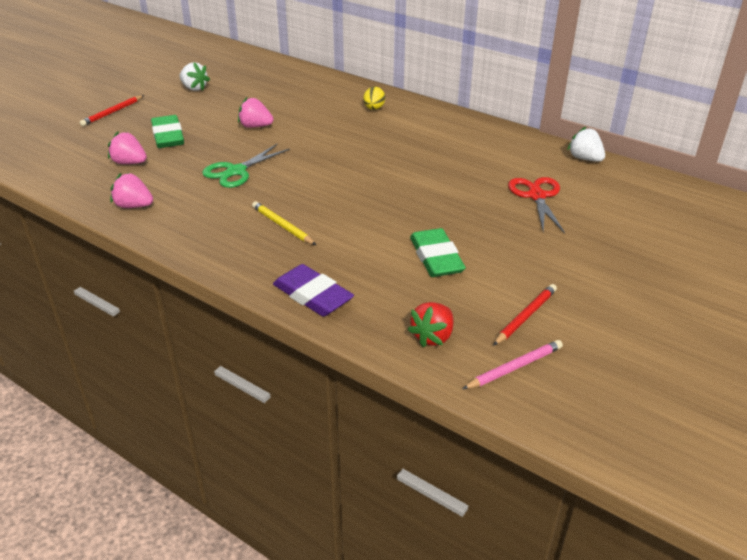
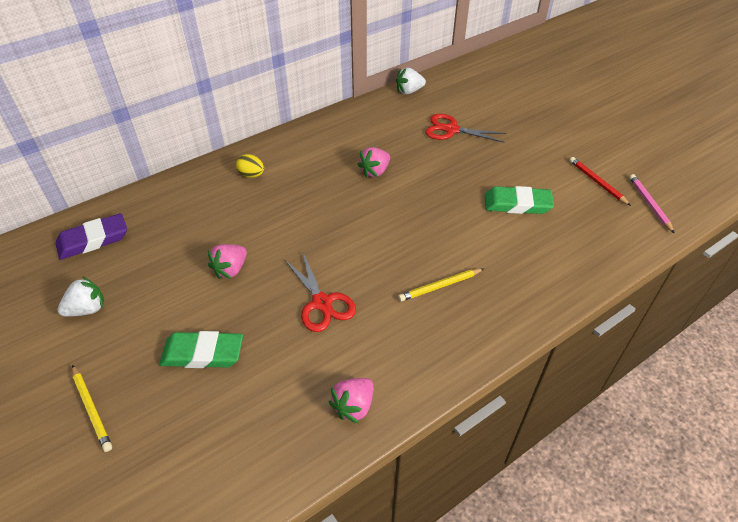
camera: 70 degrees left, 10 degrees up
(112, 112) = (92, 409): red pencil -> yellow pencil
(129, 163) = (249, 401): pink strawberry -> pink strawberry (375, 171)
(236, 171) = (322, 303): green scissors -> red scissors
(312, 295) = (551, 288): purple eraser -> purple eraser (93, 240)
(433, 336) = (613, 233): red strawberry -> none

